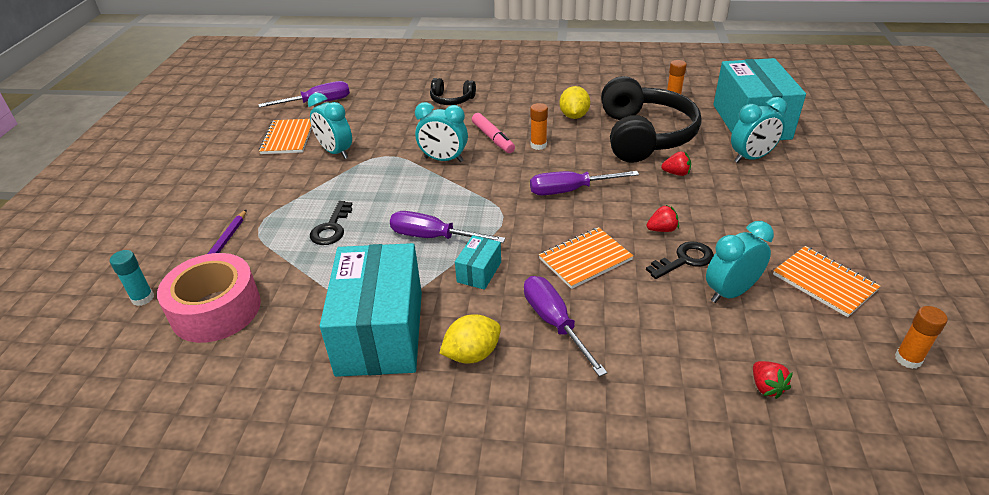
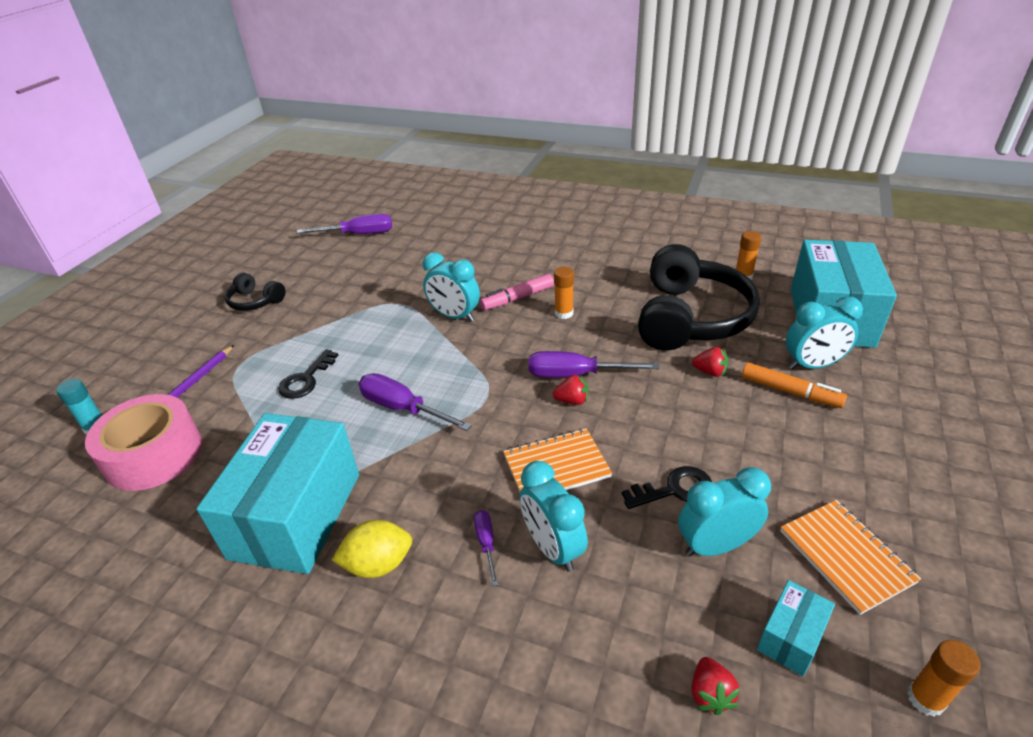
camera: 15 degrees right, 0 degrees up
(288, 138) = (312, 270): orange notebook -> none
(335, 152) = (350, 292): turquoise clock -> turquoise clock (552, 548)
(451, 100) = (494, 247): black headphones -> black headphones (255, 301)
(479, 272) = (431, 460): turquoise box -> turquoise box (791, 637)
(493, 138) = (517, 298): pink marker -> pink marker turned 75 degrees clockwise
(554, 323) = (486, 543): purple screwdriver -> purple screwdriver, size x0.52
(574, 116) = (618, 282): yellow lemon -> none
(662, 229) = (663, 443): red strawberry -> red strawberry (572, 401)
(742, 179) = (790, 392): none -> orange marker

